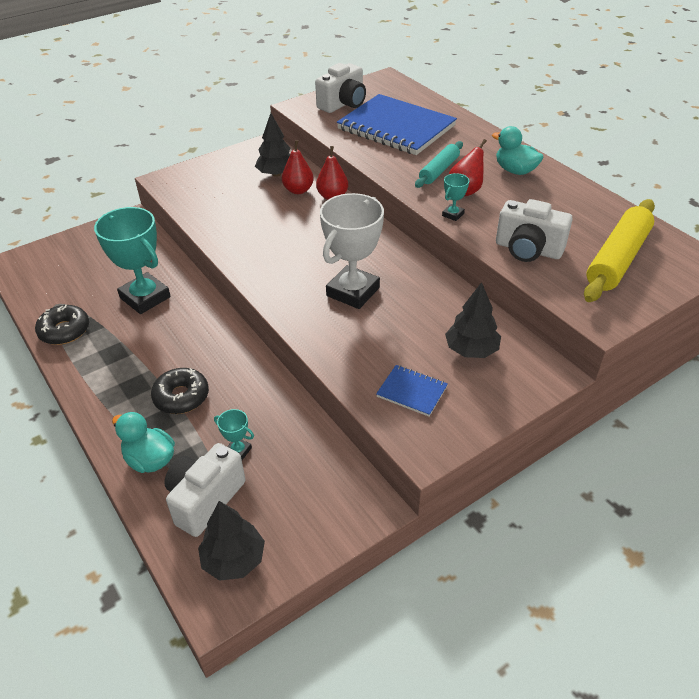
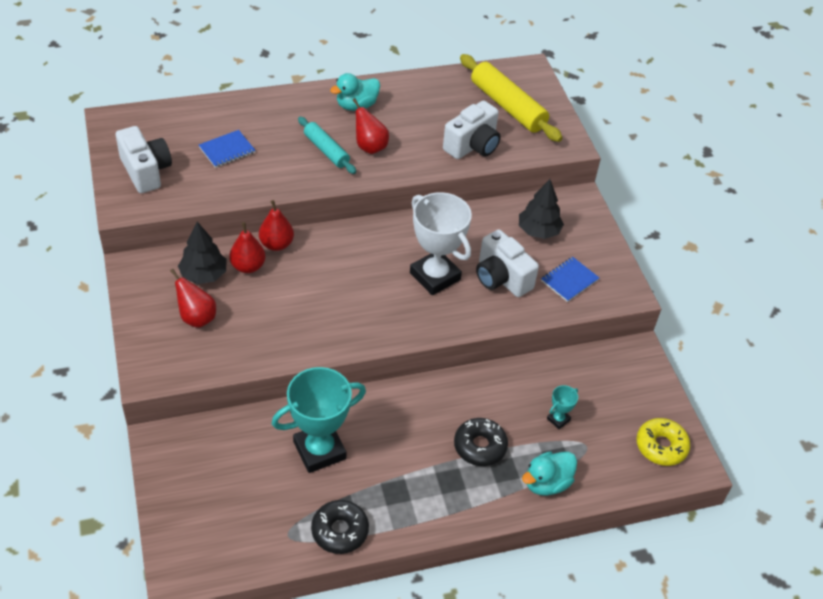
camera: 75 degrees left, 5 degrees up
(205, 499) = (601, 452): white camera -> white camera (501, 278)
(230, 183) = (196, 317): none -> red pear
(234, 559) = (661, 446): black tree -> yellow donut
(396, 128) = (227, 150): blue notebook -> blue notebook, size x0.43
(453, 214) = (401, 168): turquoise trophy -> none

